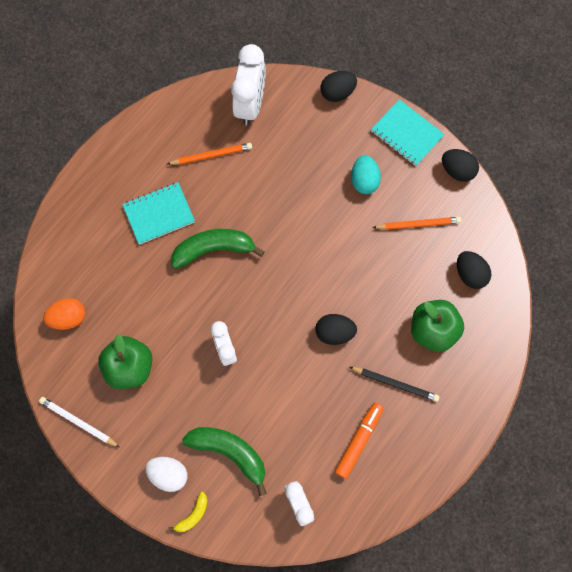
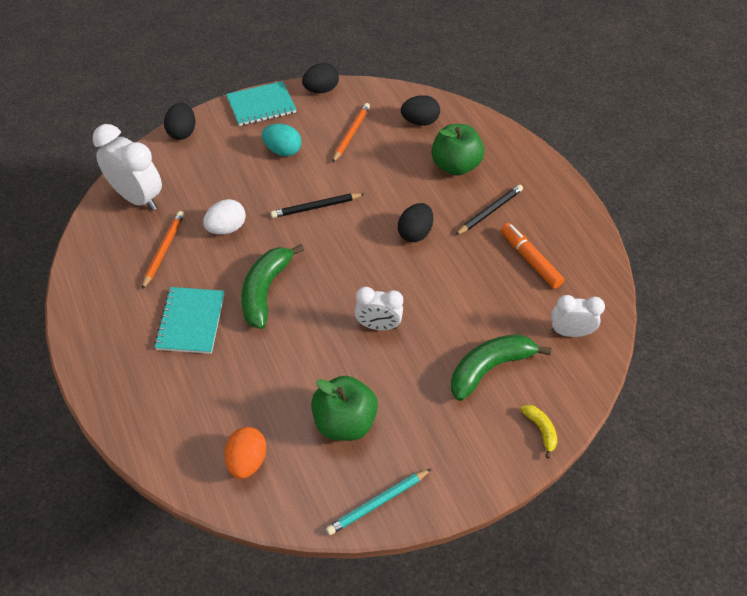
camera: 65 degrees left, 20 degrees down
(78, 422) = (377, 503): white pencil -> turquoise pencil
(169, 474) = (485, 434): white egg -> white egg (226, 228)
(317, 241) = (316, 207): none -> black pencil

